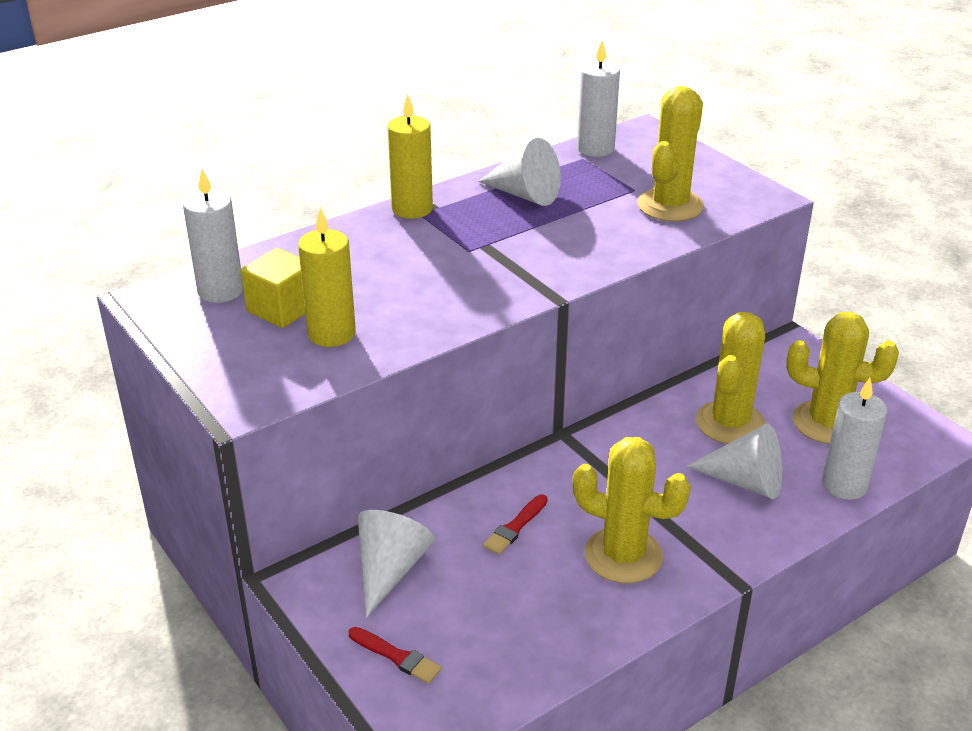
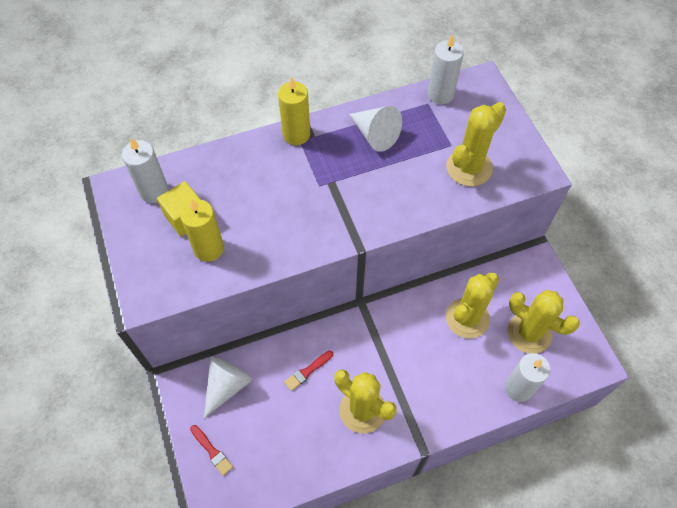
camera: 15 degrees right, 25 degrees up
(745, 481) = (457, 370): white cone -> none

